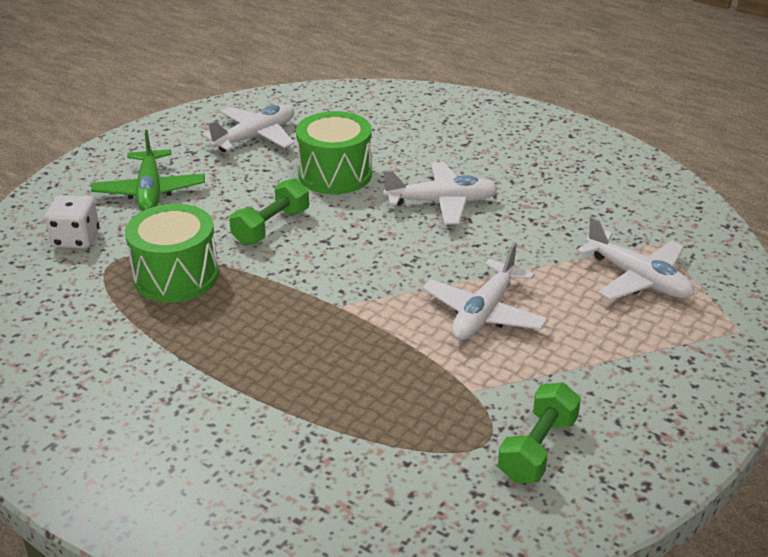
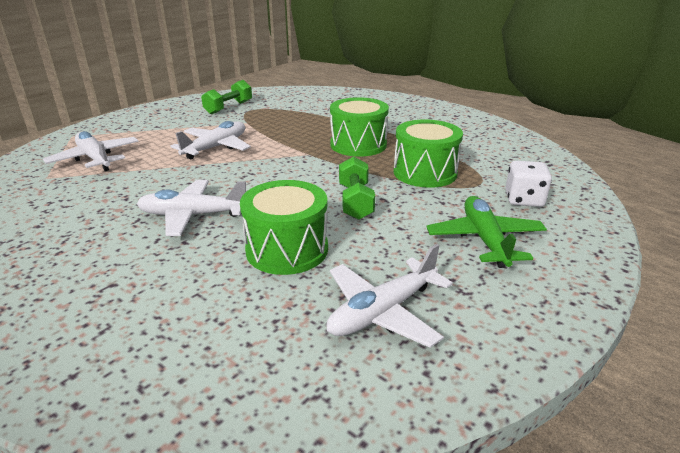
camera: 175 degrees left, 5 degrees down
(262, 332) = (358, 145): none -> green drum
(271, 227) = (355, 201): green dumbbell -> green dumbbell turned 45 degrees counterclockwise

